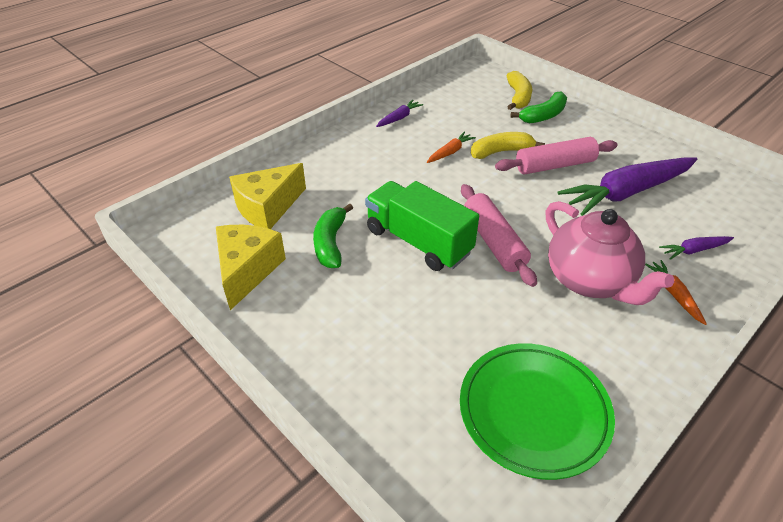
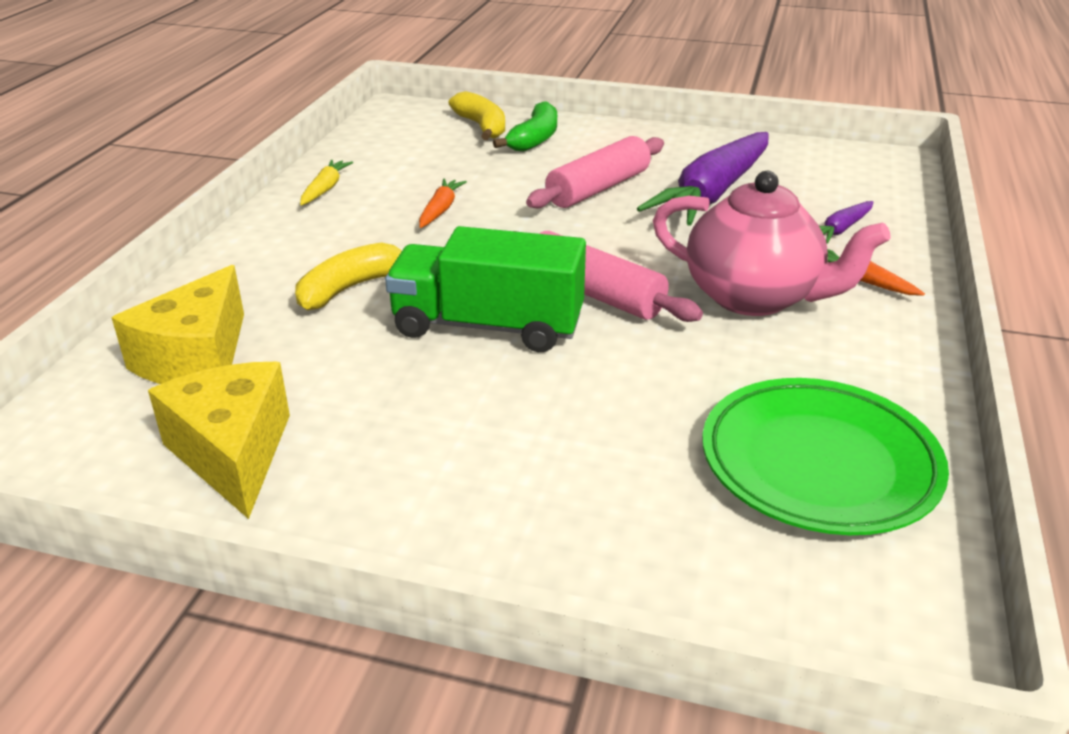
camera: 30 degrees left, 10 degrees down
(330, 243) = (350, 371): green banana -> none
(399, 118) = (325, 189): purple carrot -> yellow carrot
(501, 152) = (513, 191): yellow banana -> yellow banana (350, 288)

